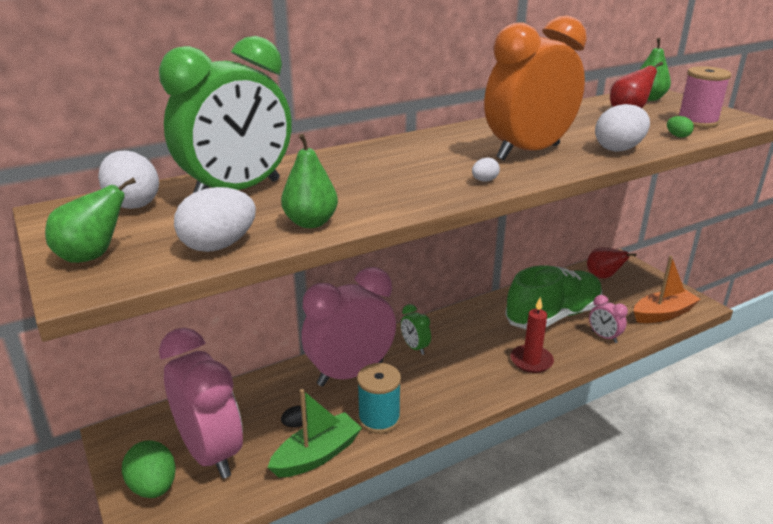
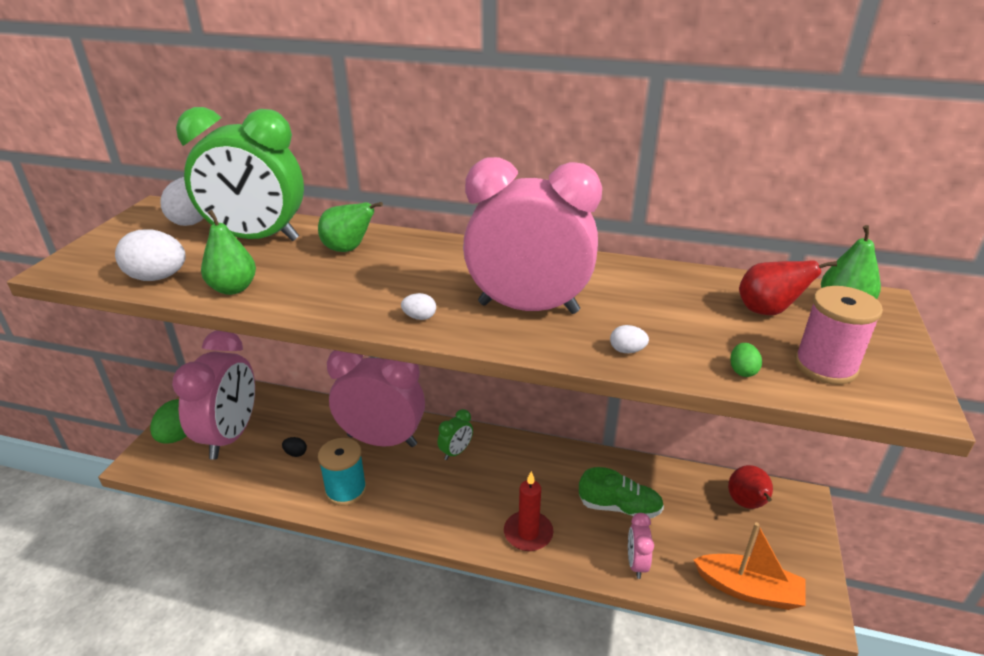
camera: 45 degrees right, 5 degrees up
(92, 256) = (102, 250): green pear -> green pear (348, 249)
(317, 455) = (274, 485): green boat -> none
(415, 348) = (456, 452): green clock -> green clock turned 150 degrees counterclockwise
(528, 152) = (528, 308): orange clock -> pink clock
(553, 316) = (619, 507): green shoe -> green shoe, size x0.58
(619, 149) = (627, 350): white egg -> white egg, size x0.47

